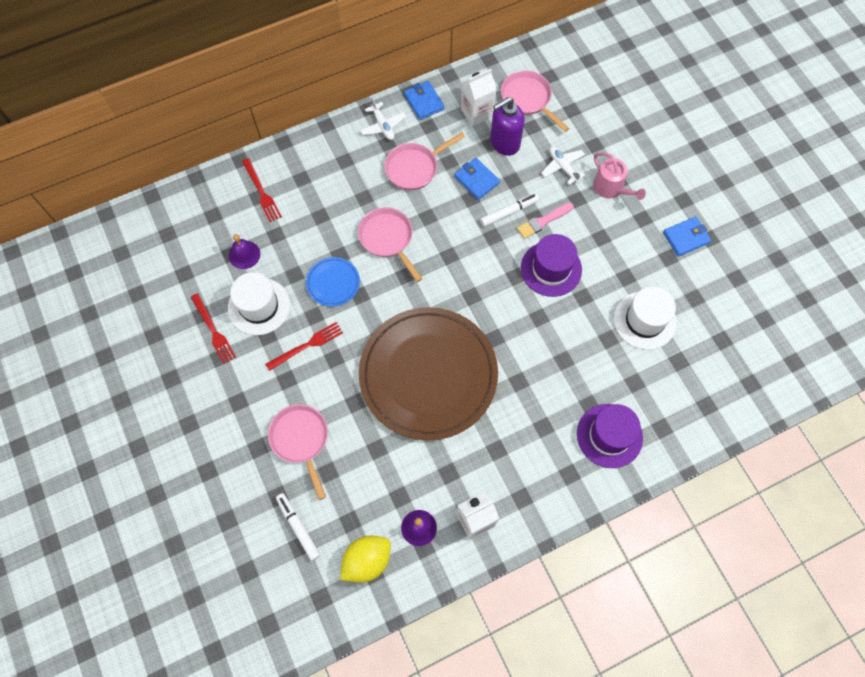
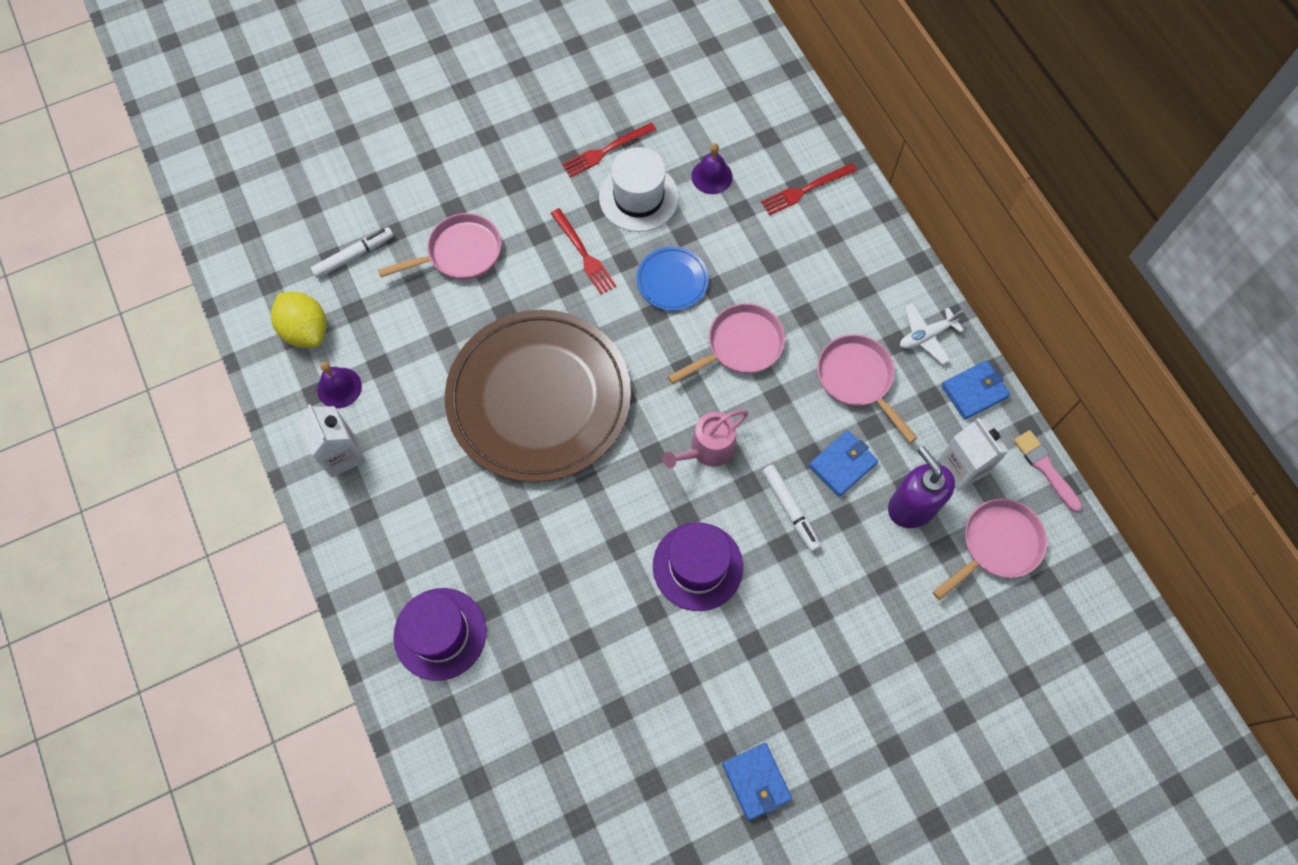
camera: 90 degrees right, 0 degrees up
(543, 221) = (776, 558): pink brush -> pink brush (1045, 468)
(563, 167) = (875, 593): white plane -> none
(611, 188) = (840, 666): pink watering can -> pink watering can (707, 449)
(644, 320) = (614, 700): white hat -> none

